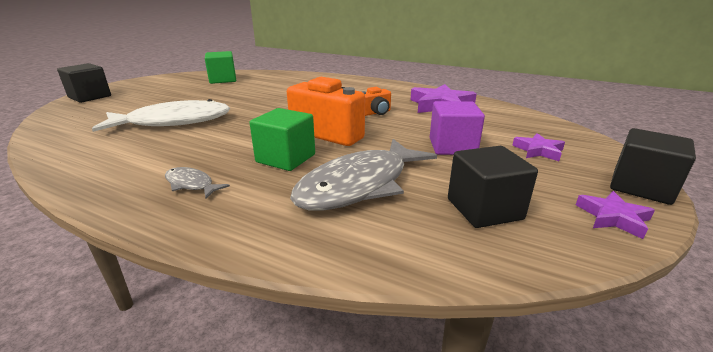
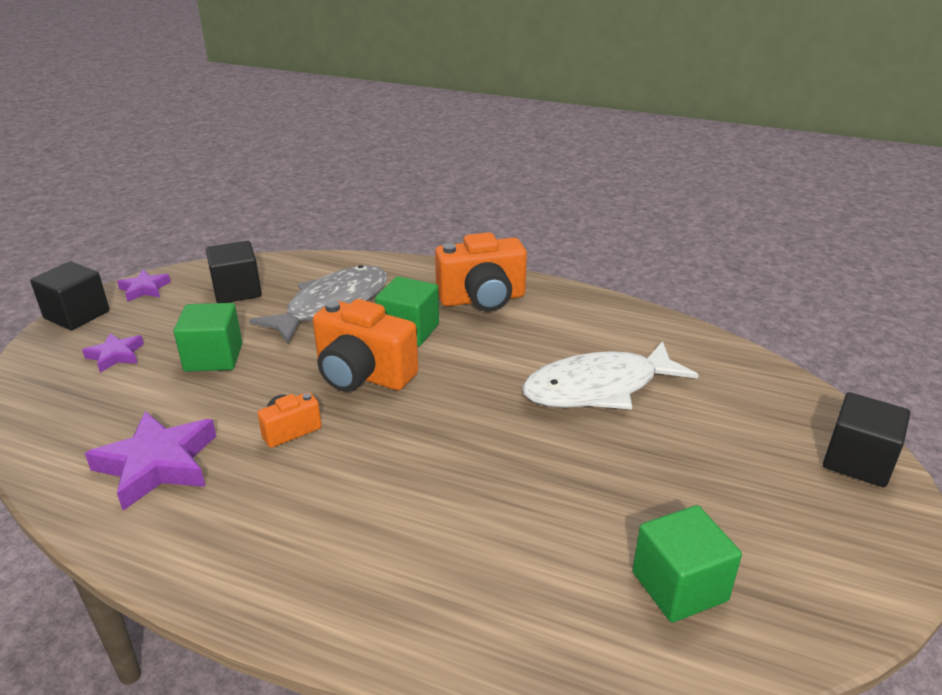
camera: 175 degrees right, 5 degrees up
(191, 184) = (482, 299): grey fish -> orange camera
(452, 146) = (213, 357): purple cube -> green cube

